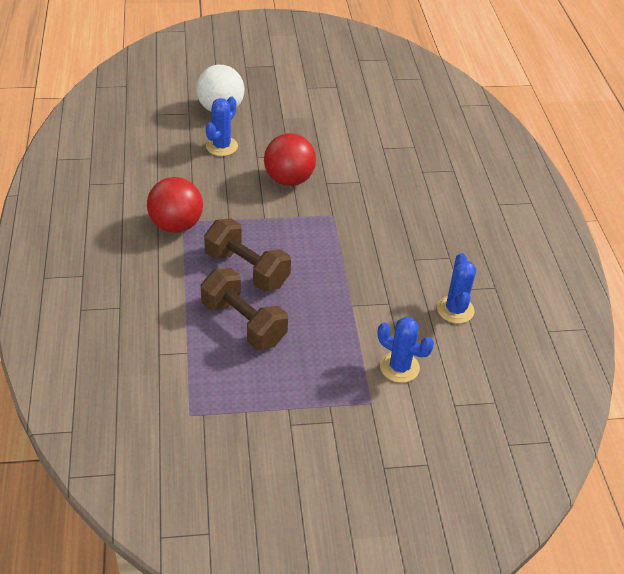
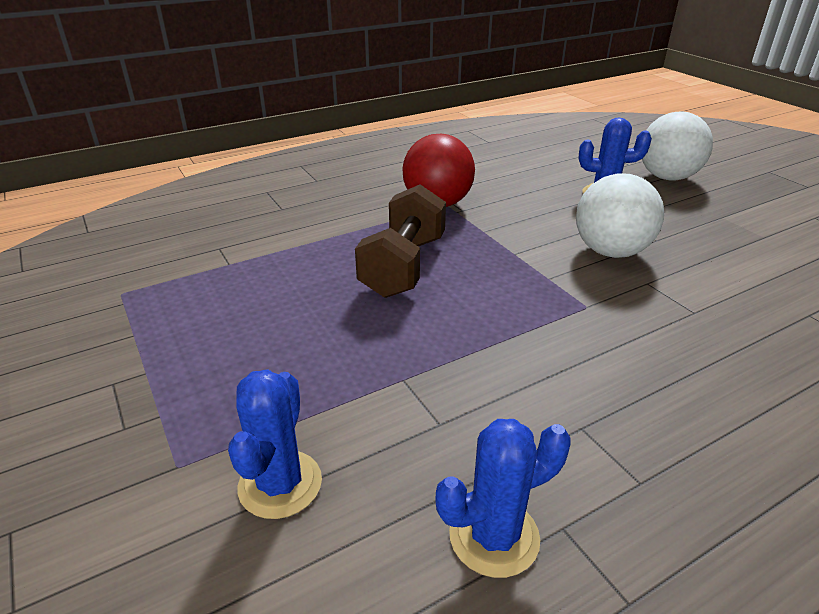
camera: 70 degrees right, 10 degrees down
(243, 323) = (301, 289): brown dumbbell -> none
(289, 179) = (610, 251): red ball -> white ball

